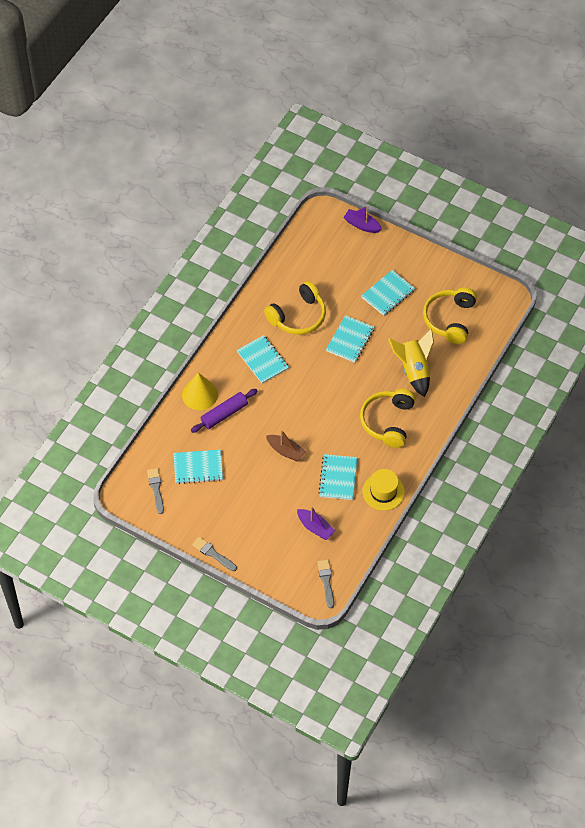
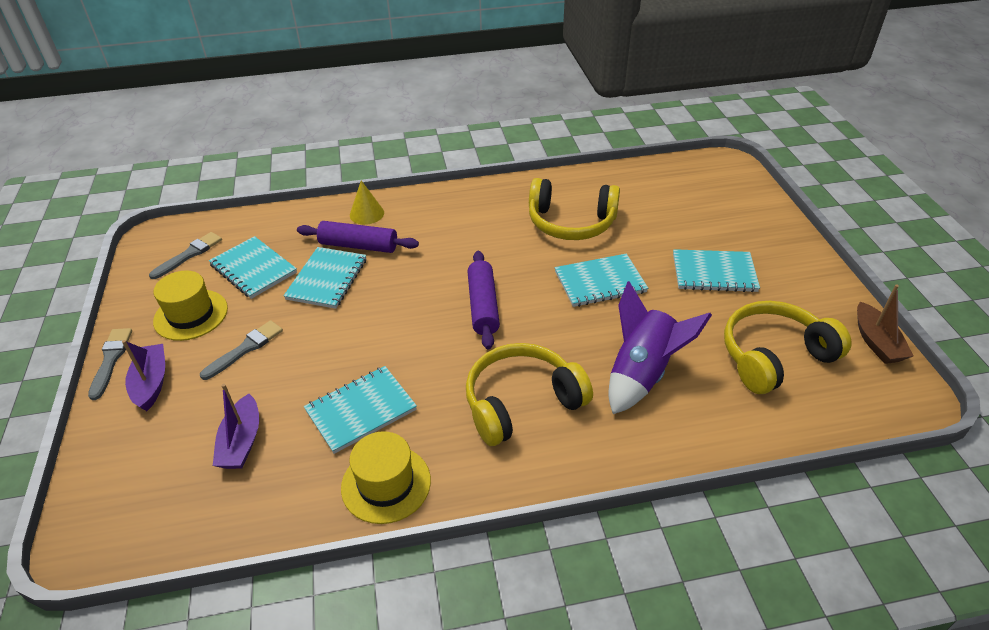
camera: 50 degrees right, 15 degrees down
(200, 394) = (367, 214): yellow cone -> yellow cone, size x0.64
(210, 509) = (191, 315): none -> yellow hat
(263, 360) = (473, 231): turquoise notebook -> turquoise notebook (327, 279)
(286, 451) = (355, 328): brown boat -> brown boat (876, 342)
(320, 394) = (483, 306): none -> purple rolling pin
(326, 581) = (134, 527): grey brush -> grey brush (245, 349)
(362, 225) = (763, 197): purple boat -> purple boat (151, 383)
(414, 370) = (642, 373): yellow rocket -> purple rocket

